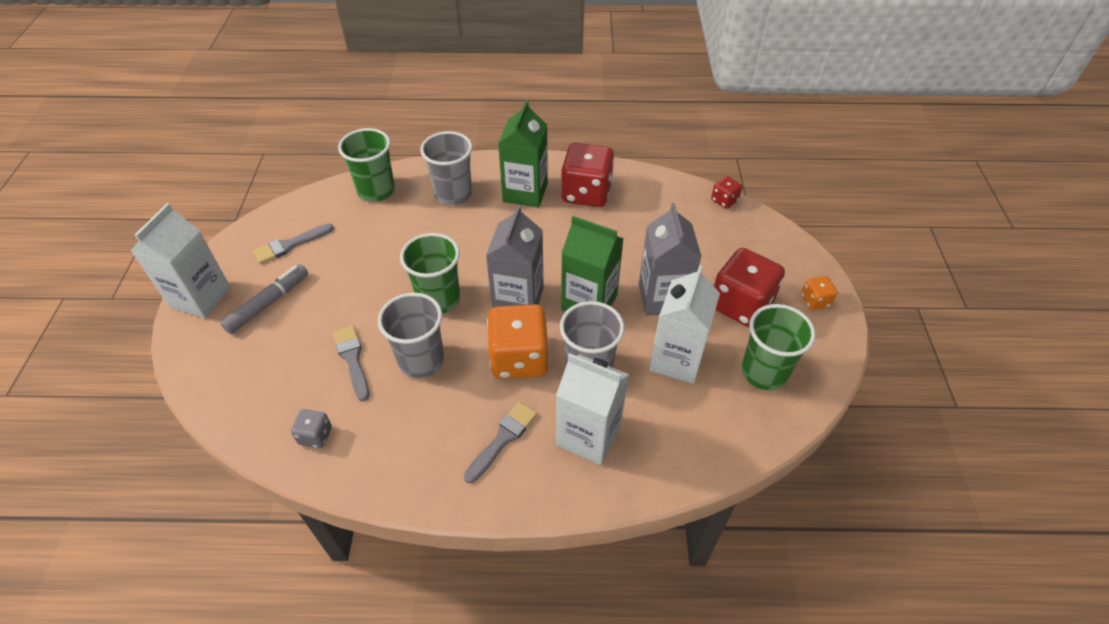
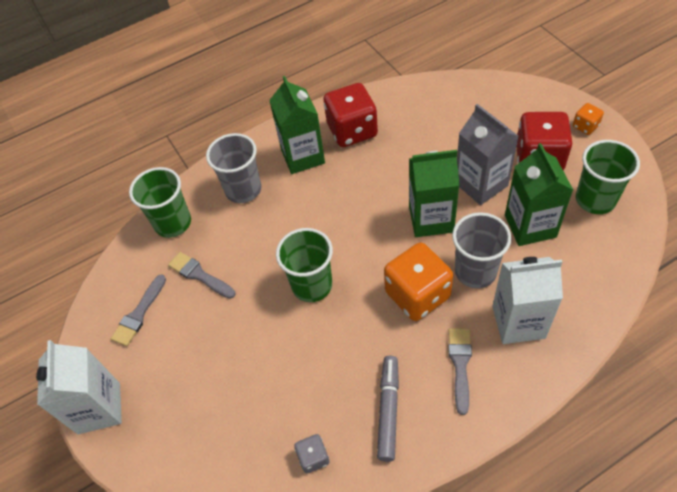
camera: 25 degrees left, 5 degrees up
(268, 303) = (168, 375): grey marker -> grey marker (388, 410)
(352, 359) = (286, 377): grey brush -> grey brush (199, 275)
(421, 360) = (343, 343): grey cup -> none
(518, 299) = (375, 248): grey carton -> none
(676, 359) = (530, 226): white carton -> green carton
(724, 200) = (460, 81): red dice -> none

